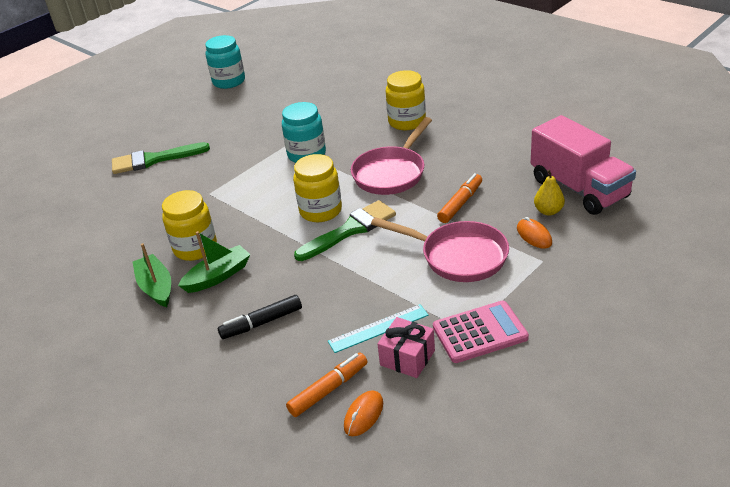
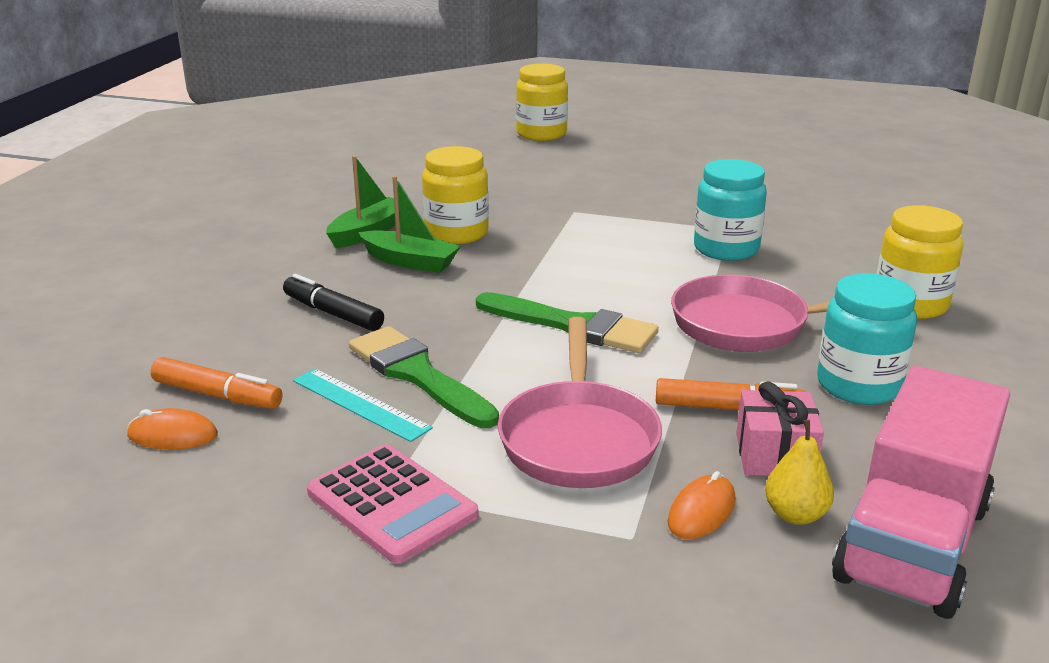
camera: 60 degrees right, 10 degrees down
(154, 160) = (613, 163): green brush -> green brush (417, 375)
(229, 81) = (838, 155): turquoise jar -> turquoise jar (858, 385)
(320, 211) = (601, 293): yellow jar -> yellow jar (541, 134)
(407, 358) = (304, 445): pink gift -> pink gift (775, 455)

